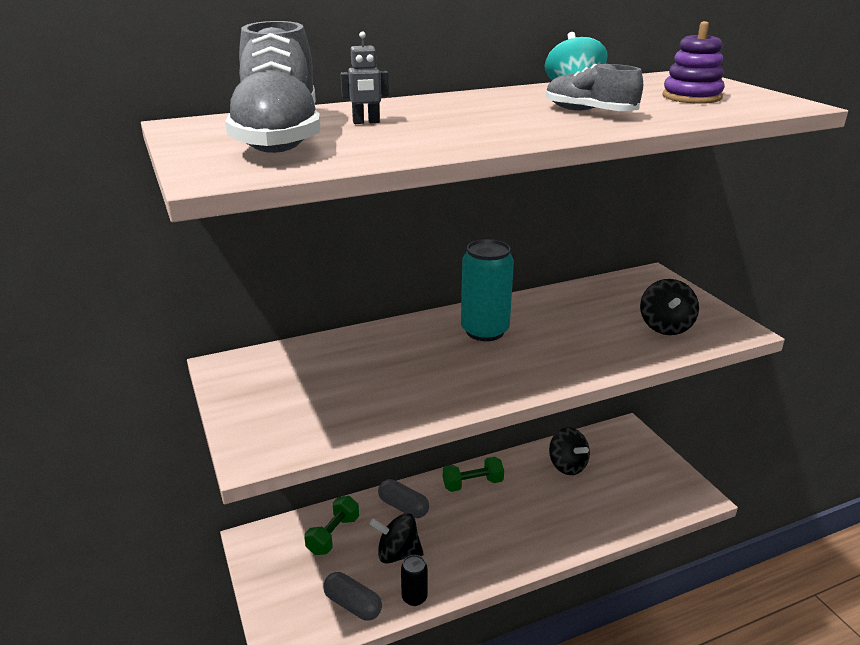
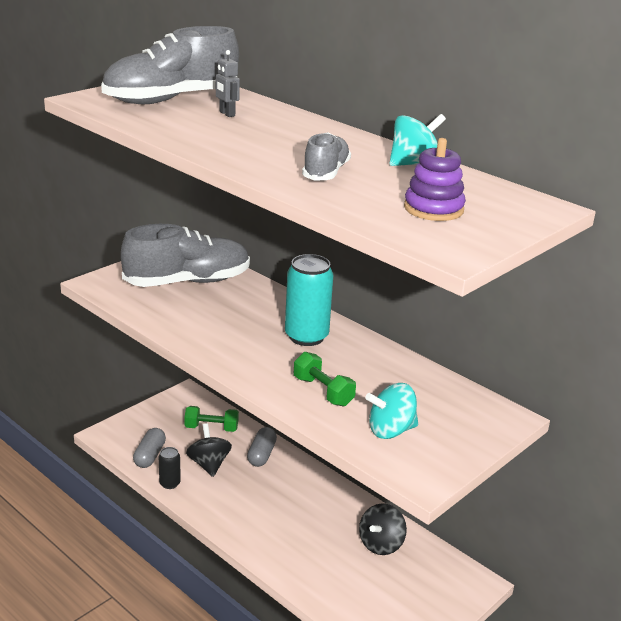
camera: 65 degrees right, 0 degrees up
(311, 379) = (187, 282): none -> grey shoe
(472, 484) = (314, 487): green dumbbell -> green dumbbell (323, 391)
(665, 327) = (391, 430): black spinning top -> turquoise spinning top

